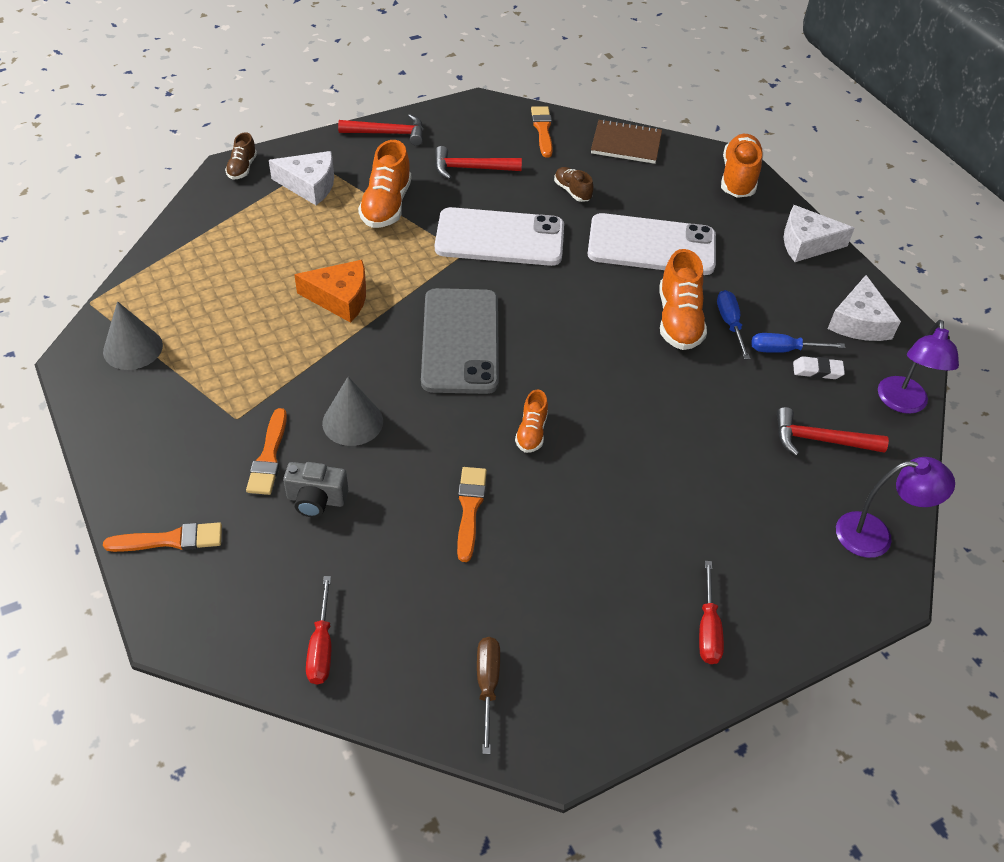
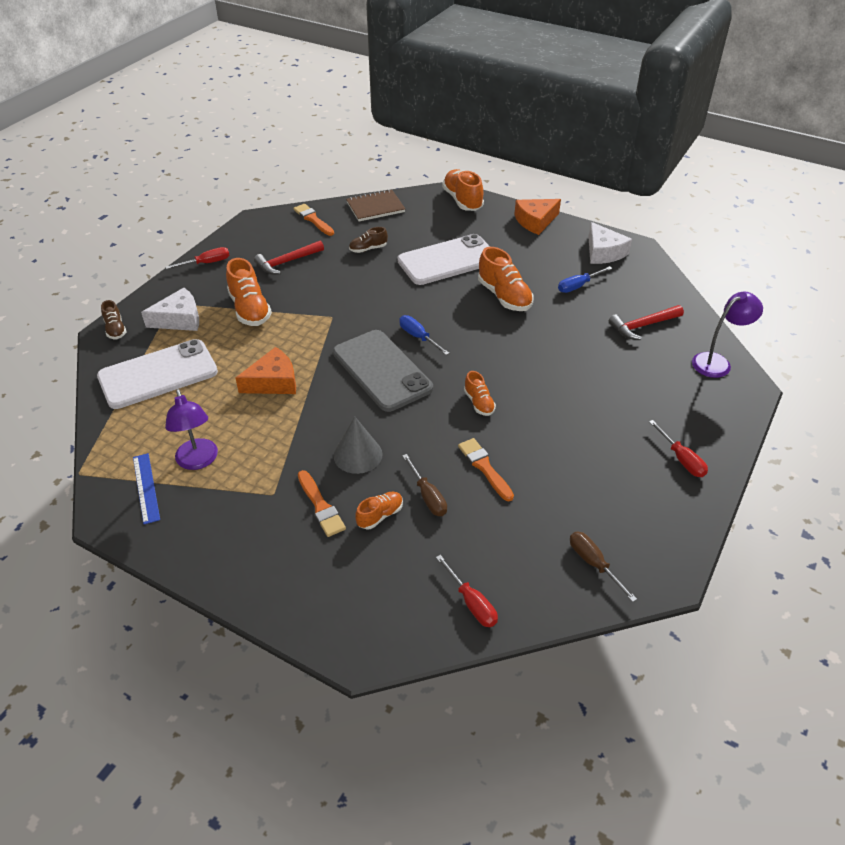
camera: 30 degrees left, 5 degrees down
(133, 348) = (146, 487): grey cone -> blue ruler
(170, 540) = (302, 597): orange brush -> none
(316, 499) = (380, 515): grey camera -> orange shoe
(382, 506) = (428, 496): none -> brown screwdriver
(388, 133) = (206, 263): red hammer -> red screwdriver
(500, 238) = (347, 297): white phone -> white phone (158, 374)
(572, 191) = (368, 249): brown shoe -> brown shoe turned 45 degrees counterclockwise
(730, 324) = (535, 285): blue screwdriver -> blue screwdriver (418, 337)
(806, 243) = (535, 221): white cheese -> orange cheese
(817, 371) = (606, 289): white eraser -> none
(902, 403) = (665, 286): purple lamp -> purple lamp (198, 461)

